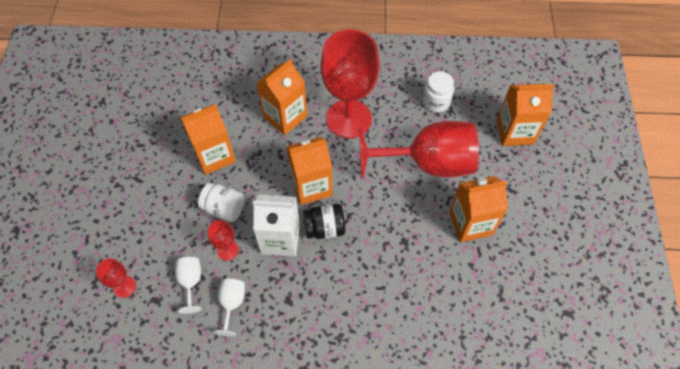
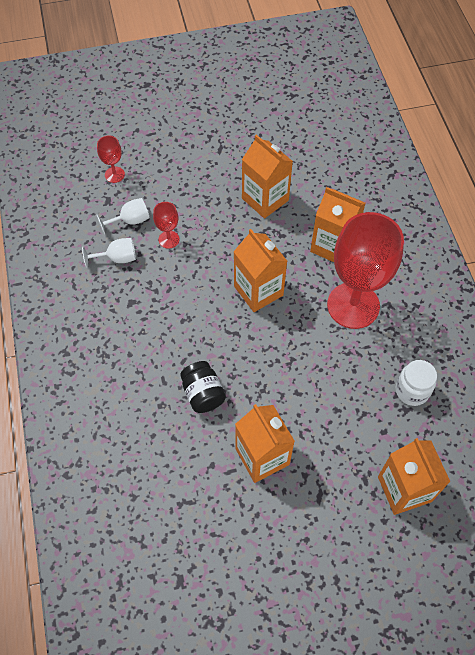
camera: 75 degrees right, 0 degrees up
(224, 208) = (210, 224): white jar -> none
(280, 239) = (192, 279): white carton -> none
(325, 228) = (215, 314): black jar -> black jar (203, 394)
(428, 163) = (324, 398): red goblet -> none

